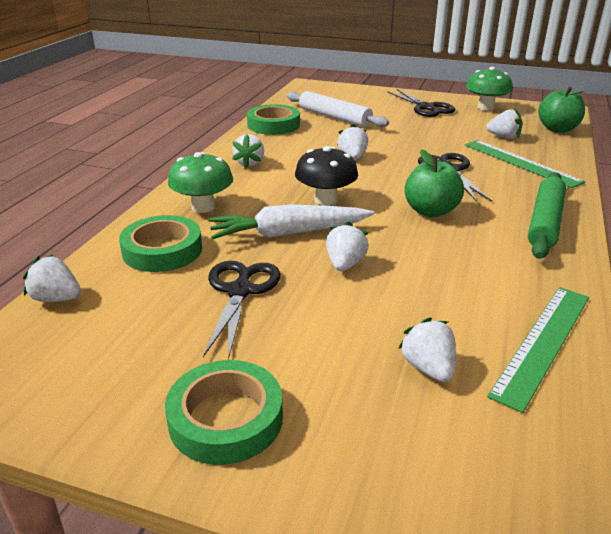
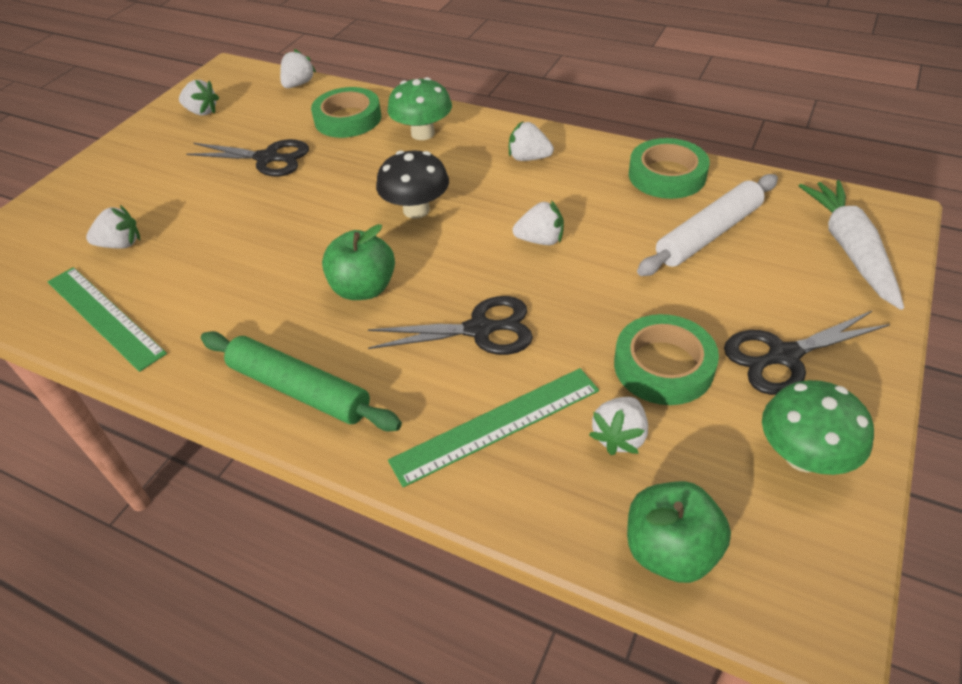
camera: 100 degrees right, 15 degrees up
(226, 418) = (136, 157): green tape -> green tape (663, 366)
(288, 233) = (351, 183): white carrot -> white carrot (849, 249)
(345, 264) = (280, 214): white strawberry -> white strawberry (202, 112)

